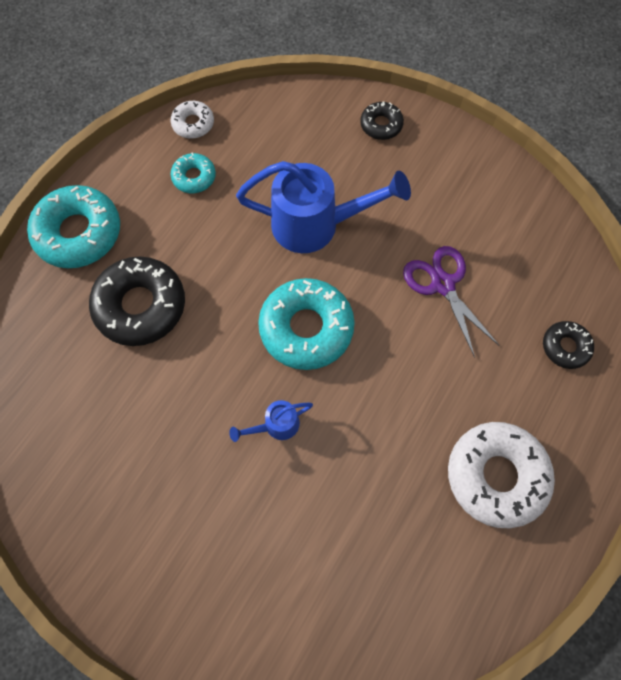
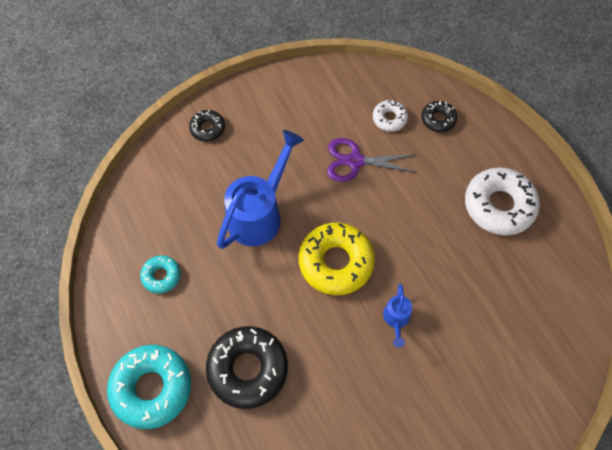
camera: 60 degrees left, 5 degrees down
(193, 124) = (112, 253): white donut -> white donut (389, 118)
(306, 328) = (336, 262): turquoise donut -> yellow donut

